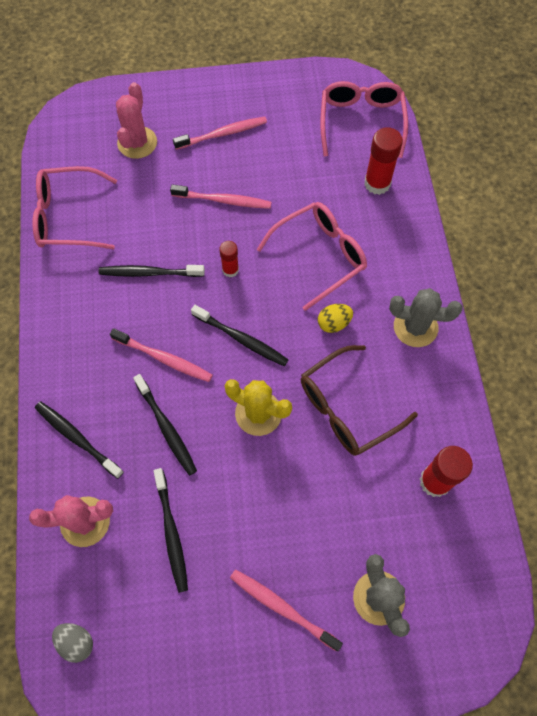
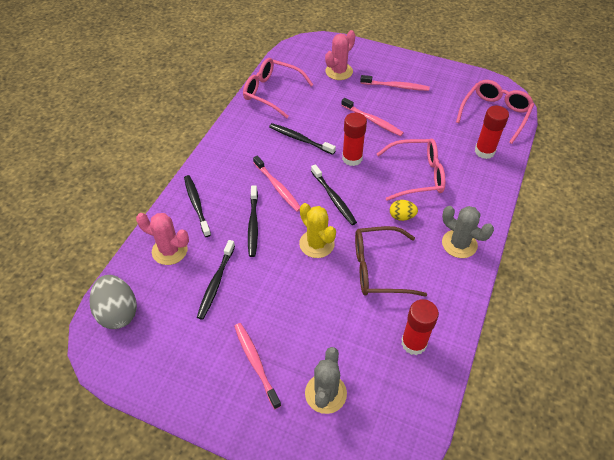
camera: 30 degrees right, 15 degrees down
(76, 642) = (118, 312): grey egg -> grey egg, size x1.83
(230, 270) = (352, 158): red glue stick -> red glue stick, size x1.68

